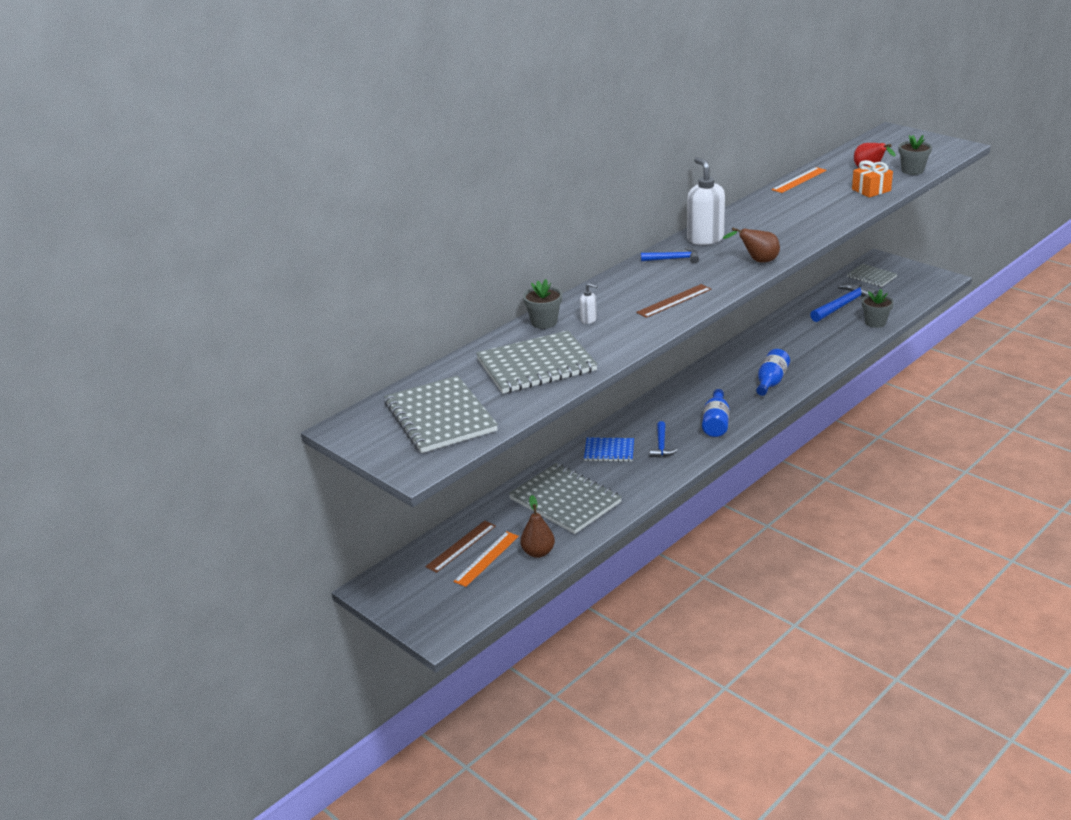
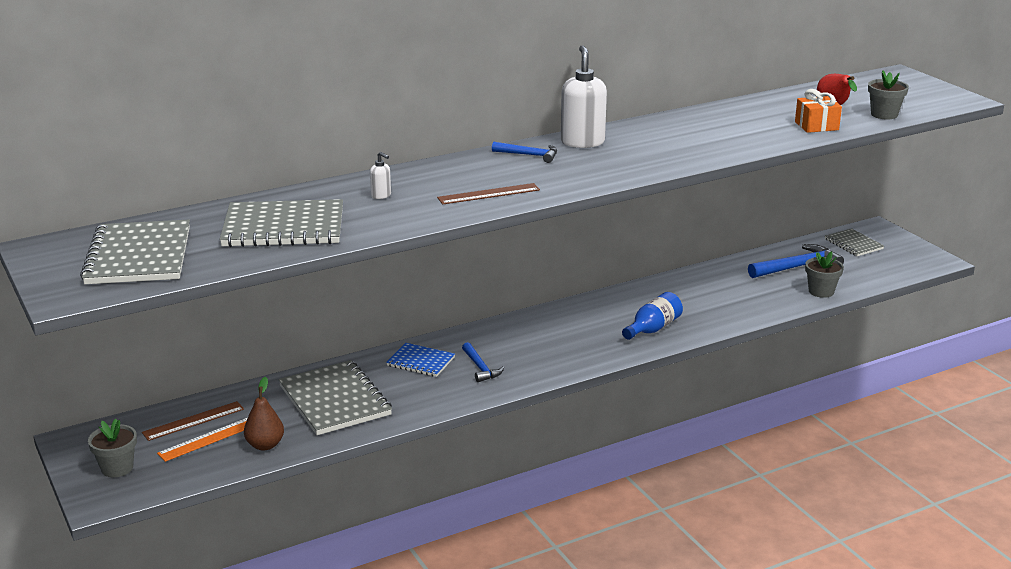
camera: 15 degrees right, 5 degrees down
(544, 322) = (333, 189): grey flower pot -> grey flower pot (117, 468)
(661, 445) = (480, 368): blue hammer -> blue hammer turned 45 degrees counterclockwise
(716, 423) = (558, 358): blue bottle -> none
(757, 261) = (618, 172): brown pear -> none
(799, 180) = (744, 104): orange ruler -> none

